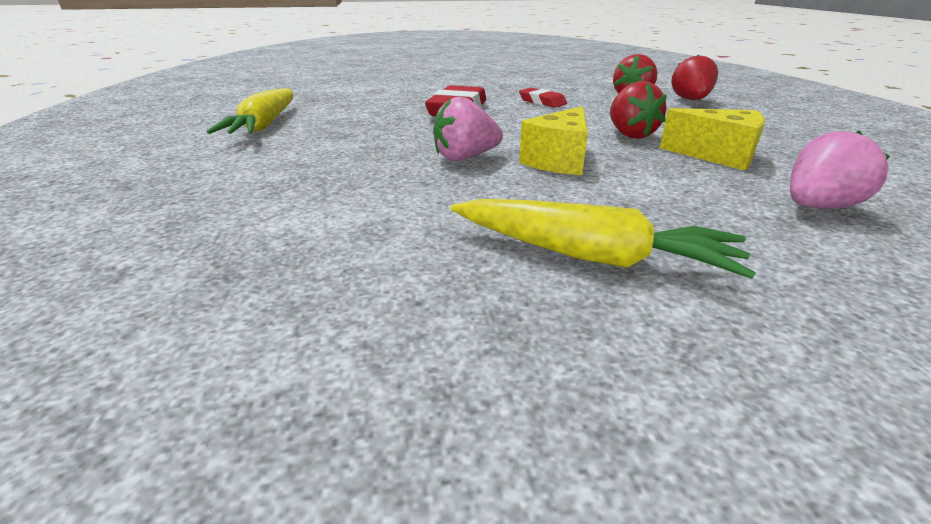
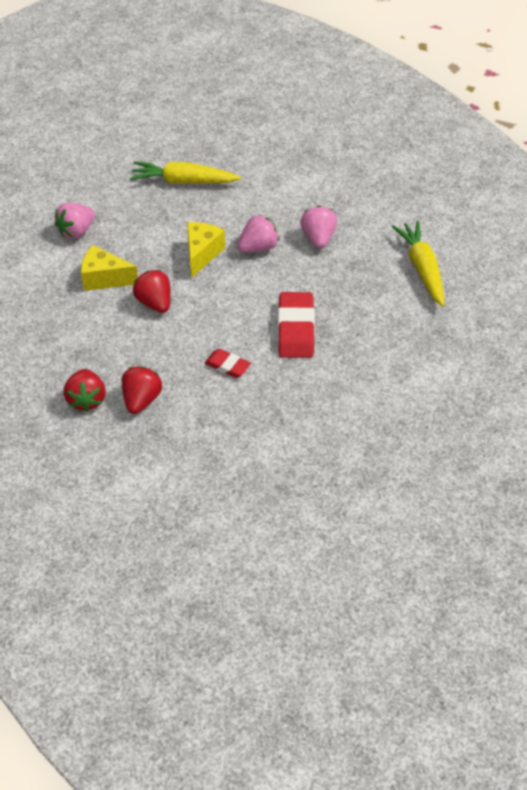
camera: 165 degrees right, 20 degrees up
(365, 156) = (318, 238): none -> pink strawberry

